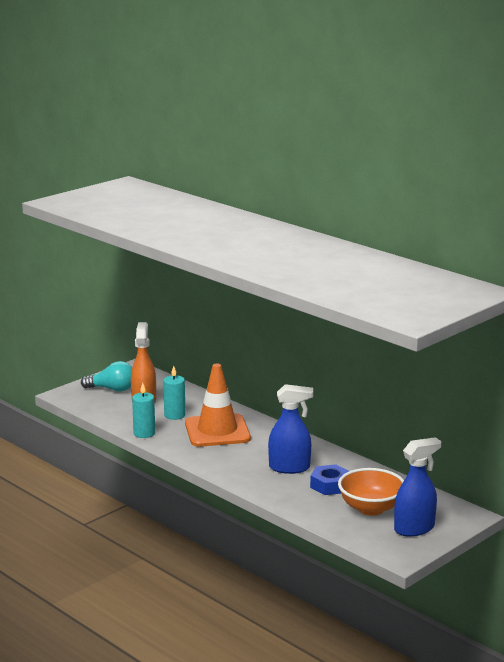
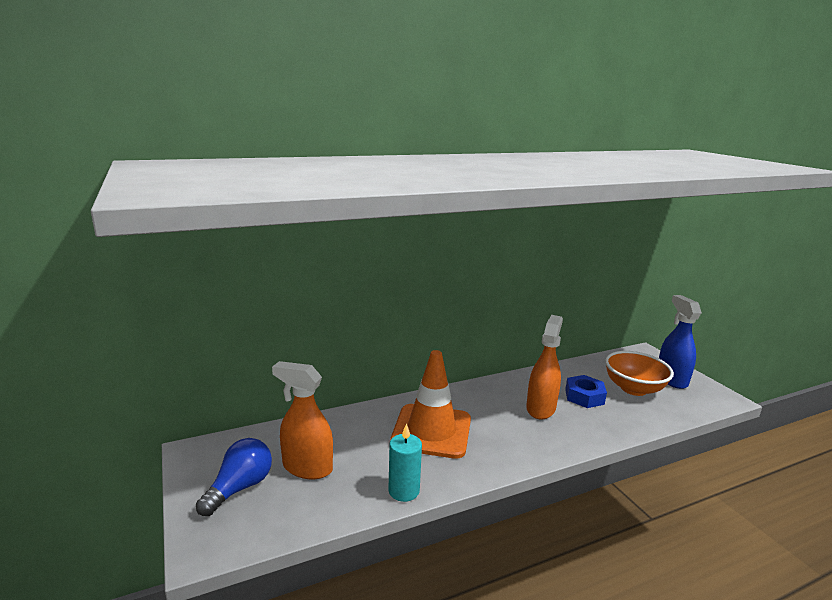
camera: 70 degrees left, 0 degrees up
(112, 389) = (240, 488): turquoise light bulb -> blue light bulb
(174, 415) = (367, 452): turquoise candle -> none
(289, 468) = (540, 408): blue spray bottle -> orange spray bottle

